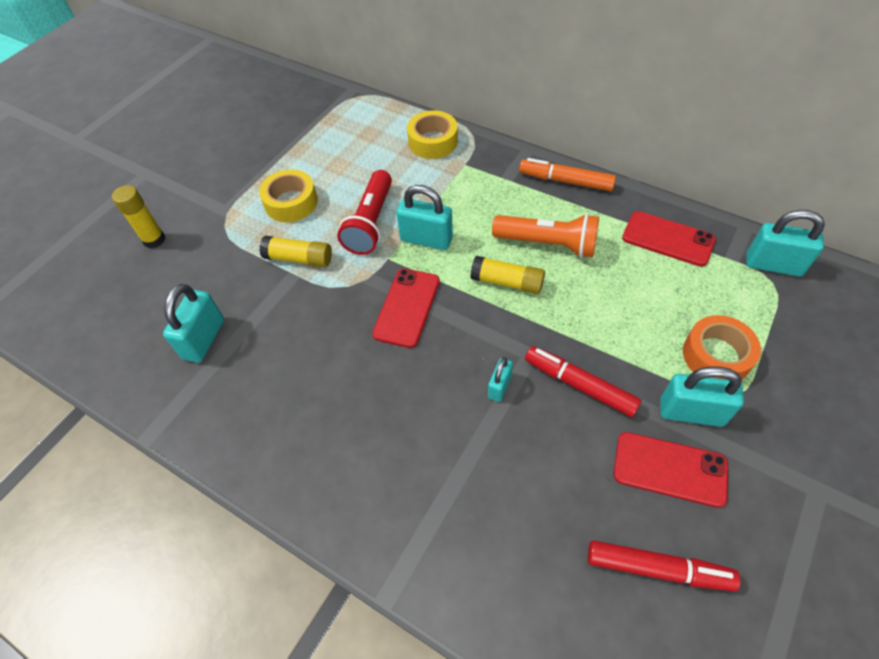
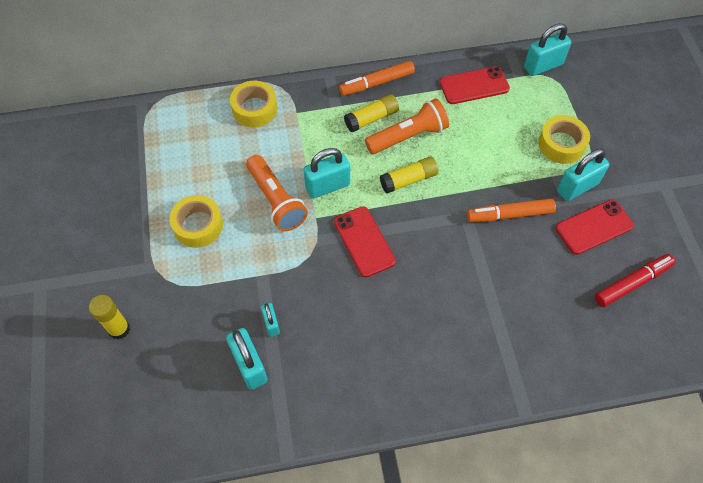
camera: 45 degrees left, 5 degrees up
(299, 259) = (253, 262): yellow glue stick -> yellow glue stick (371, 118)
(370, 223) = (276, 200): red flashlight -> orange flashlight
(499, 386) = (468, 249): turquoise padlock -> turquoise padlock (271, 324)
(579, 385) = (509, 215): red marker -> orange marker
(716, 355) = (561, 144): orange tape -> yellow tape

